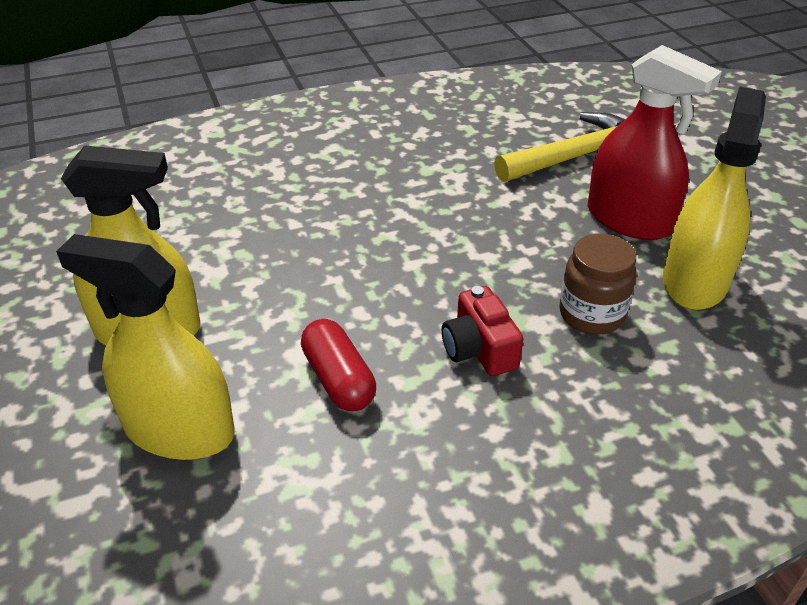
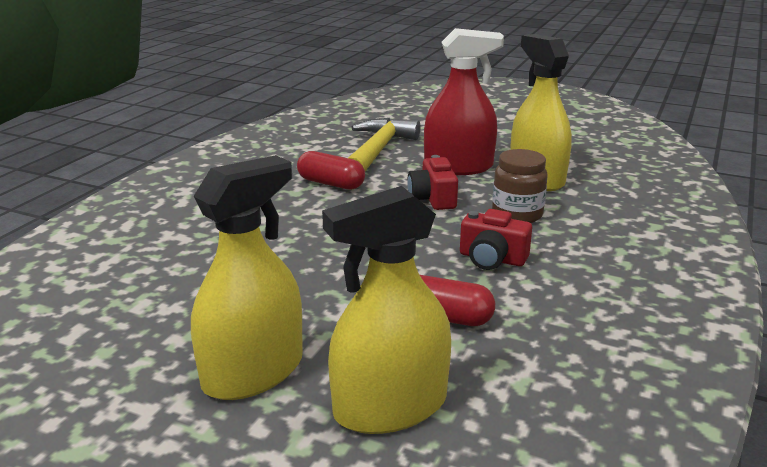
camera: 45 degrees left, 15 degrees down
(471, 176) = (331, 183): none -> red capsule
(537, 245) = (433, 198): none -> red camera

